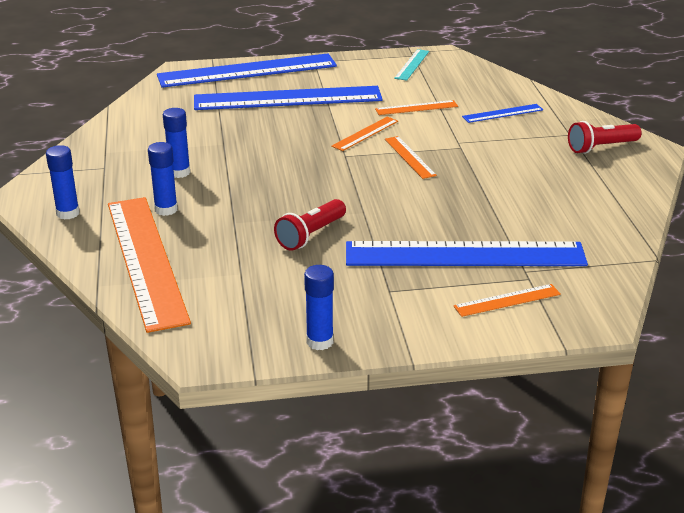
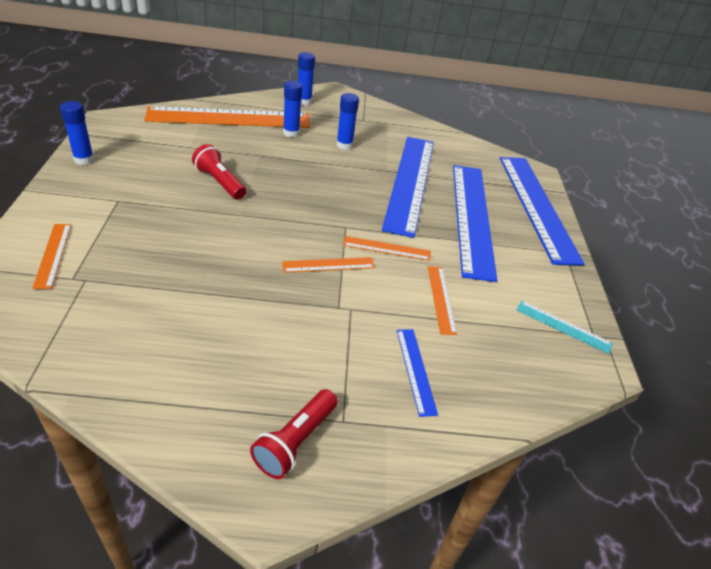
camera: 95 degrees right, 10 degrees up
(365, 133) = (387, 248): orange ruler -> orange ruler turned 45 degrees counterclockwise
(465, 255) = (136, 251): blue ruler -> blue ruler (409, 182)
(601, 147) = (295, 442): red flashlight -> red flashlight turned 135 degrees counterclockwise

